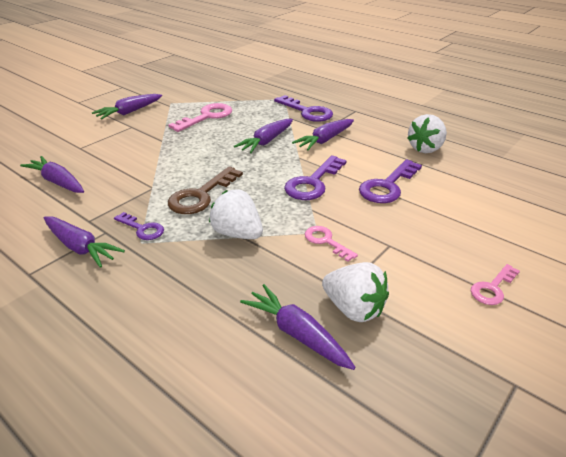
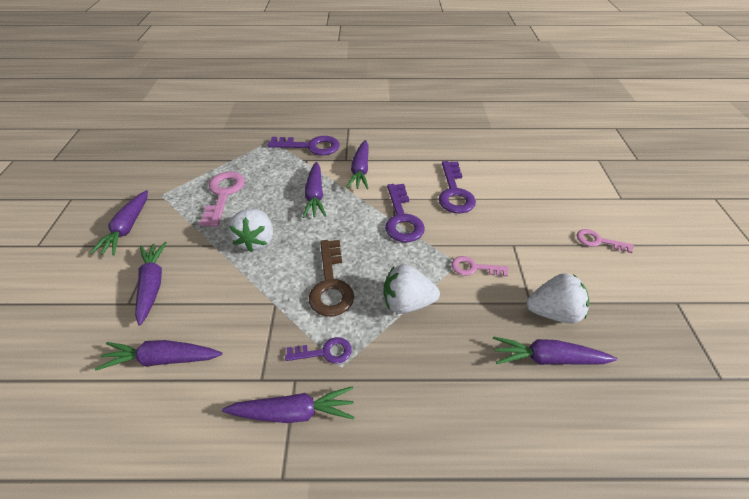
camera: 40 degrees left, 10 degrees up
(102, 145) = (152, 285): none -> purple carrot
(425, 149) = (439, 144): white strawberry -> white strawberry (256, 240)
(492, 288) = (598, 241): pink key -> pink key turned 105 degrees clockwise

